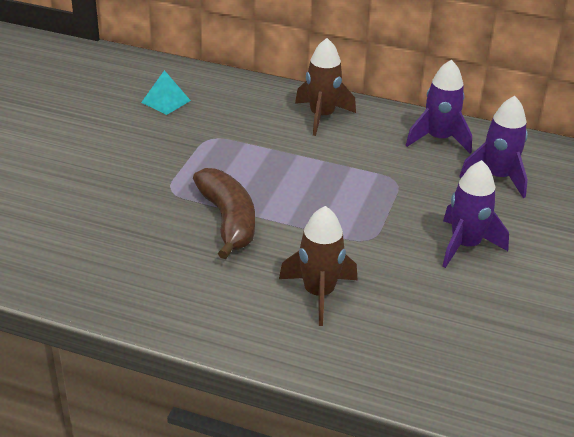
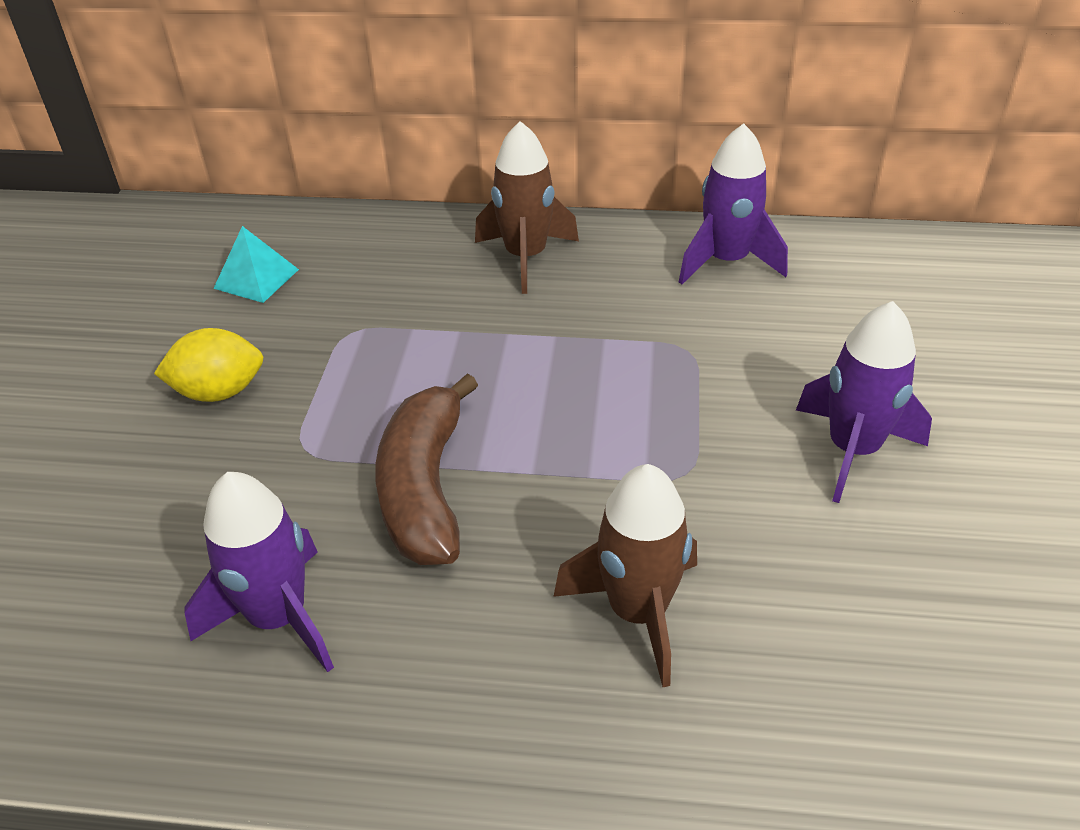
camera: 10 degrees left, 5 degrees up
(133, 155) = (219, 392): none -> yellow lemon
(228, 220) = (424, 489): brown banana -> brown banana turned 150 degrees counterclockwise
(497, 177) = (847, 310): purple rocket -> purple rocket (279, 617)

